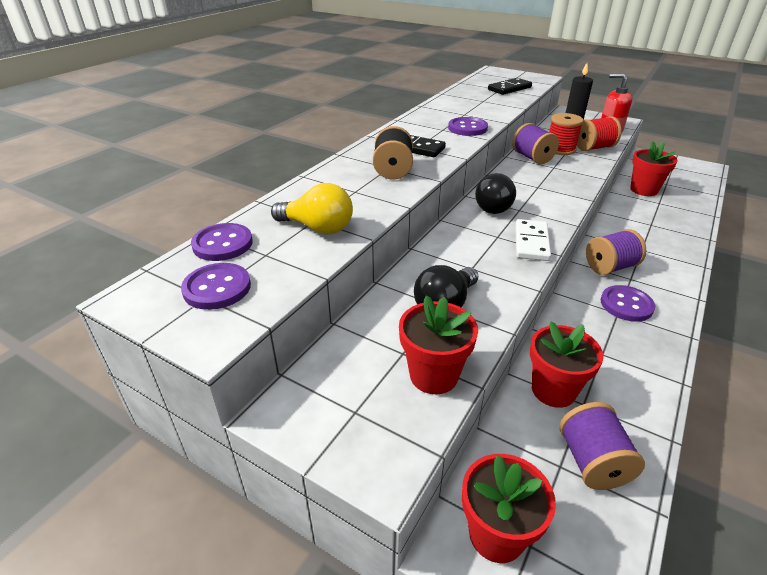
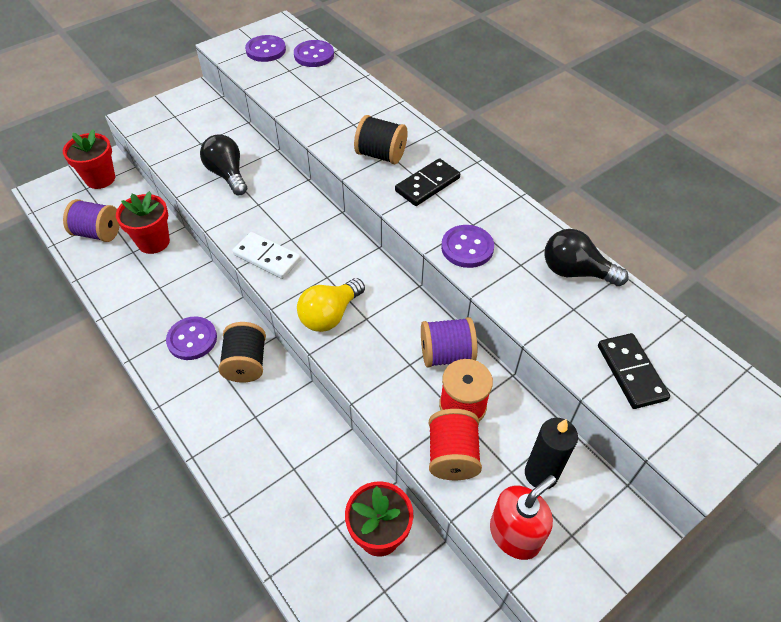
camera: 110 degrees right, 15 degrees up
(318, 228) = (306, 95): yellow light bulb -> yellow light bulb (330, 315)
(433, 375) = (173, 150): red flower pot -> none
(491, 206) = (345, 257): black light bulb -> black light bulb (575, 272)
(610, 267) = (246, 363): purple spool -> black spool

